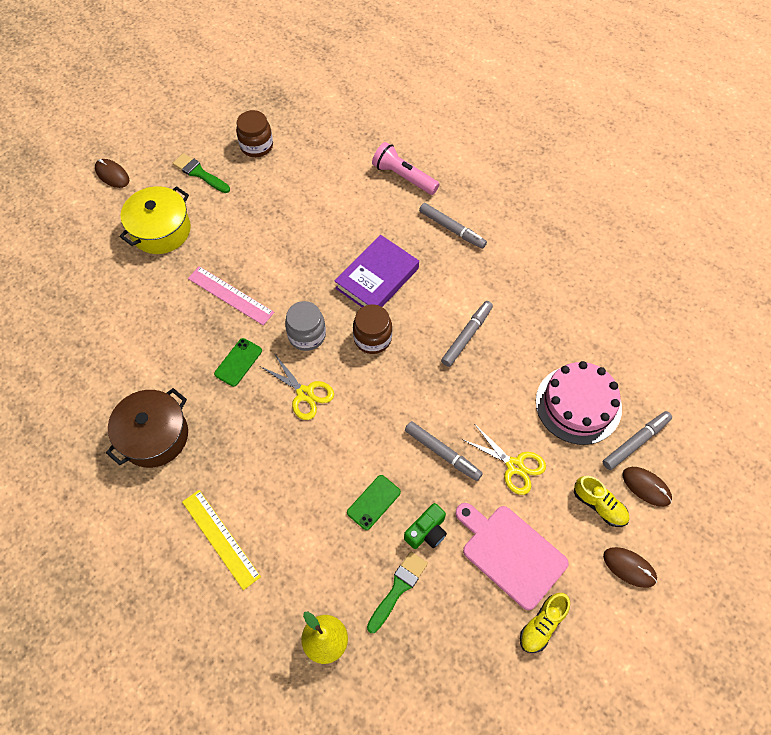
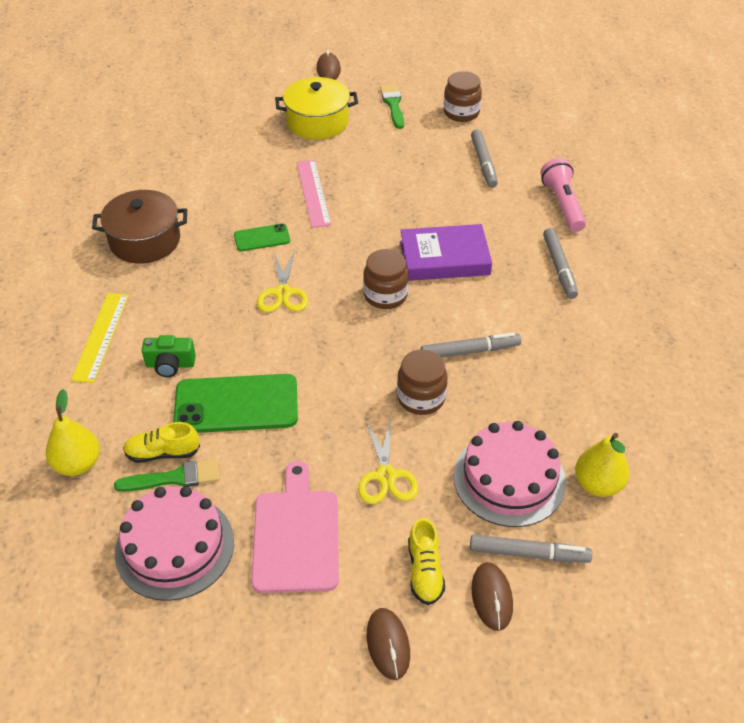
camera: 45 degrees right, 15 degrees down
(307, 335) = (336, 257): grey jar -> none
(373, 502) = (236, 404): green phone -> green phone, size x1.94
(427, 532) = (249, 459): green camera -> green camera (170, 365)
(442, 453) = (336, 416): grey marker -> grey marker (483, 163)
(453, 631) = (174, 546): none -> pink cake
(475, 395) = (421, 398): none -> brown jar
(542, 625) = (250, 612): yellow shoe -> yellow shoe (162, 453)
(623, 365) = (598, 484): none -> yellow pear

